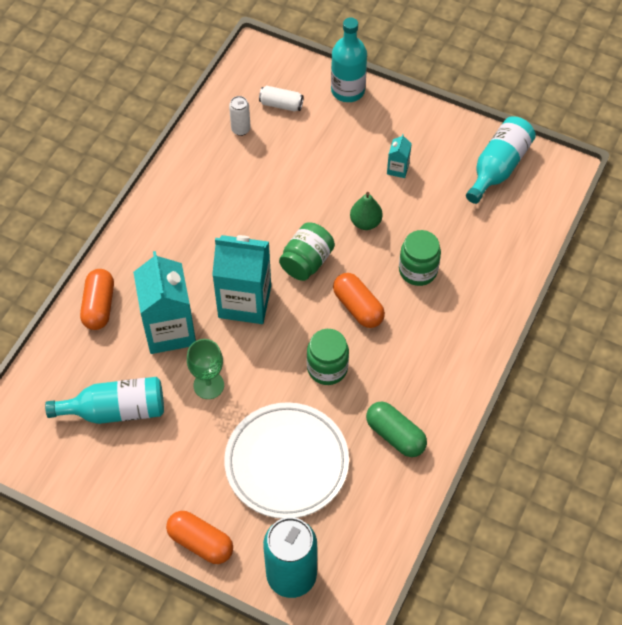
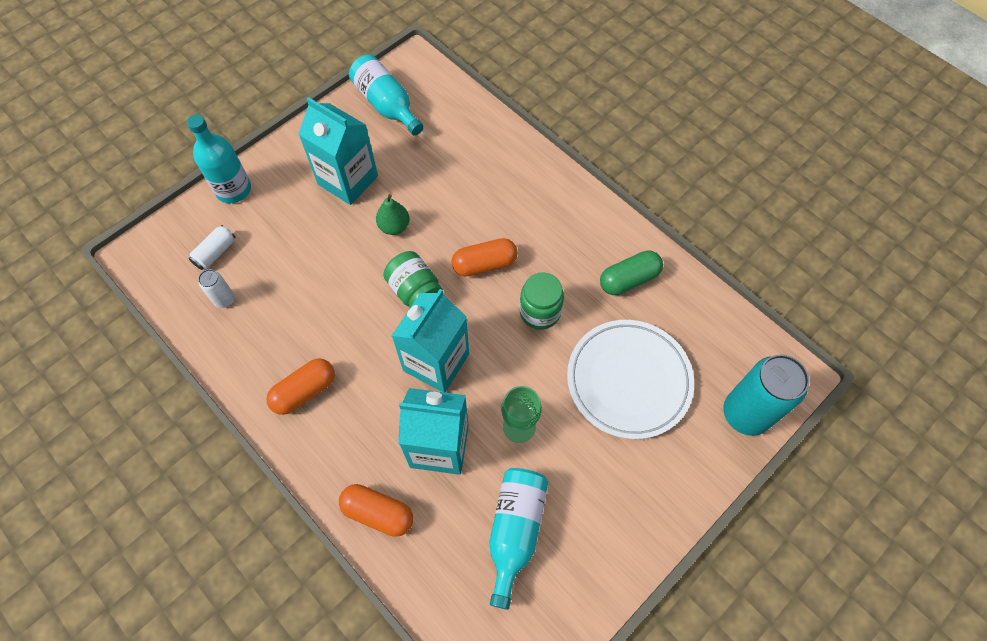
camera: 70 degrees left, 5 degrees up
(200, 542) = (691, 487): orange capsule -> orange capsule (304, 391)
(398, 169) = (348, 180): turquoise carton -> turquoise carton, size x2.28
(418, 270) = (466, 203): green jar -> none

